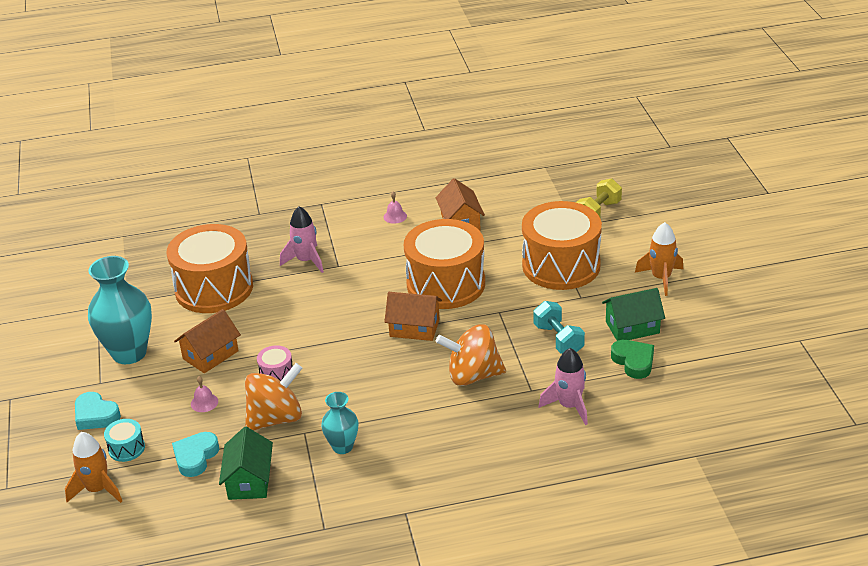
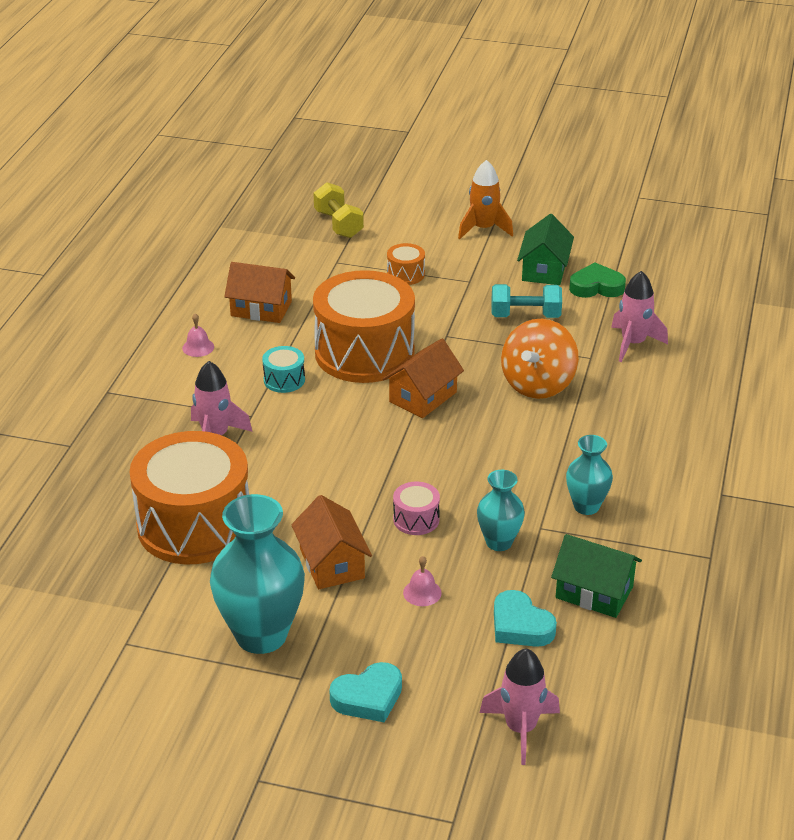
camera: 65 degrees left, 0 degrees up
(97, 490) = (520, 729): orange rocket -> pink rocket
(126, 448) = (458, 683): turquoise drum -> turquoise drum (284, 380)
(276, 418) = (499, 542): orange spinning top -> turquoise vase
(561, 265) = (405, 274): orange drum -> orange drum, size x0.41

